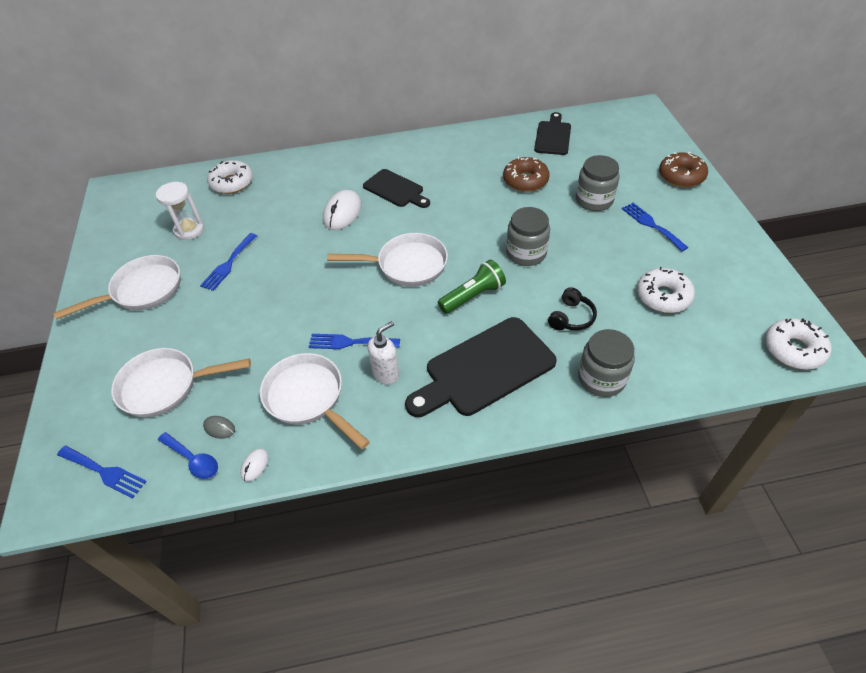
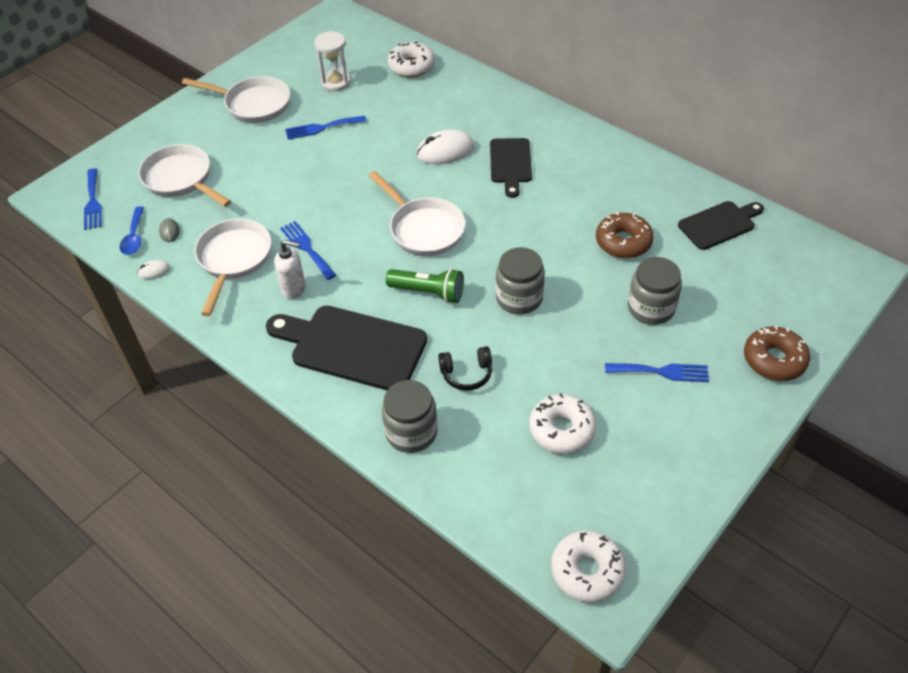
camera: 50 degrees right, 0 degrees up
(651, 225) = (662, 372): blue fork -> blue fork turned 75 degrees clockwise

